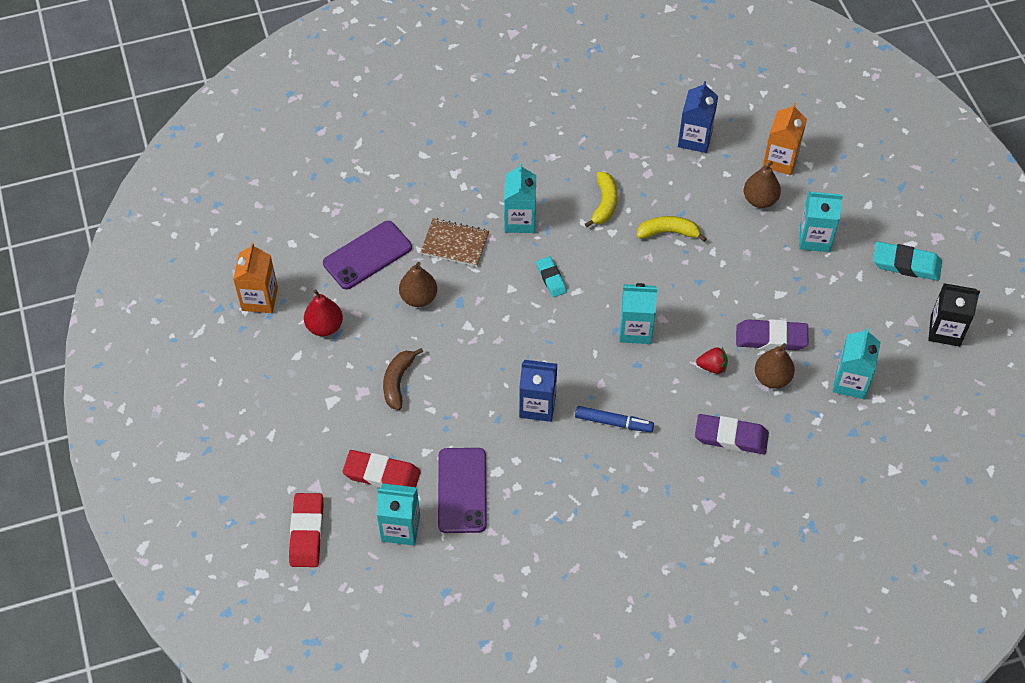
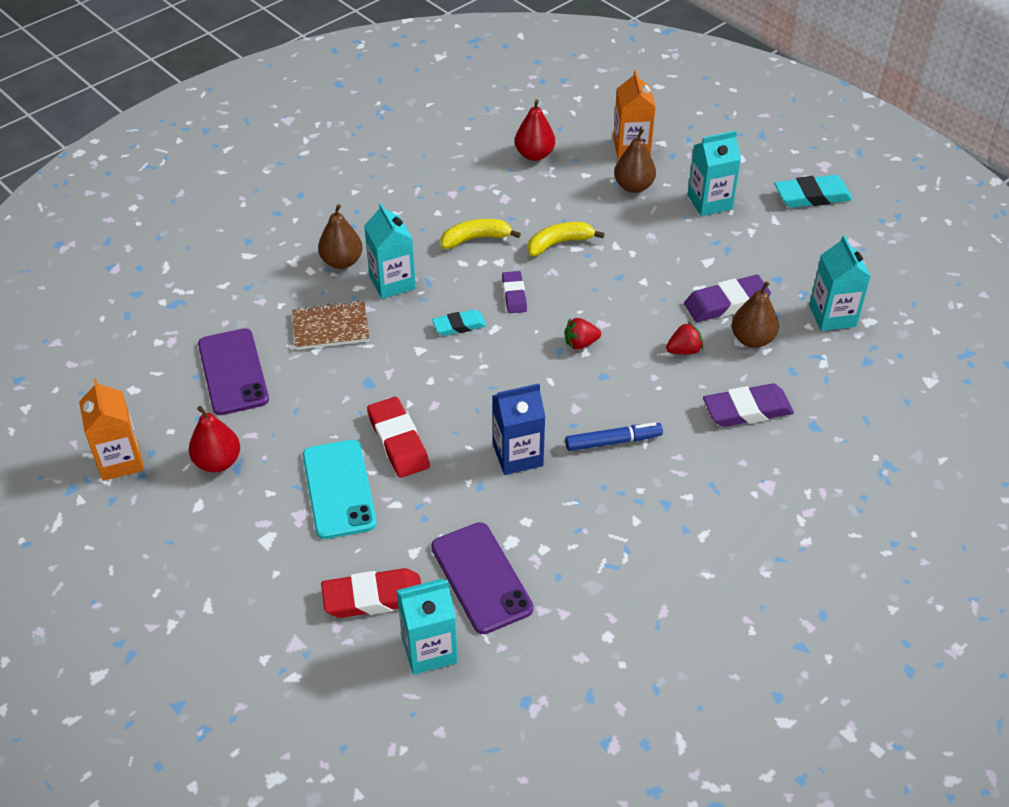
camera: 25 degrees left, 10 degrees down
(307, 532) = (311, 702): red eraser -> red eraser (398, 441)
(367, 255) = (233, 372): purple phone -> purple phone turned 45 degrees counterclockwise
(398, 382) = (339, 489): brown banana -> turquoise phone
(418, 298) = (317, 394): brown pear -> brown pear (342, 262)
(551, 278) = (459, 325): turquoise eraser -> turquoise eraser turned 60 degrees counterclockwise
(604, 203) = (475, 239): yellow banana -> yellow banana turned 90 degrees counterclockwise
(607, 267) = (514, 295): none -> purple eraser
(635, 330) = (580, 343): turquoise carton -> red strawberry
(695, 139) = (534, 155): blue carton -> red pear
(945, 330) = (889, 240): black carton -> none

